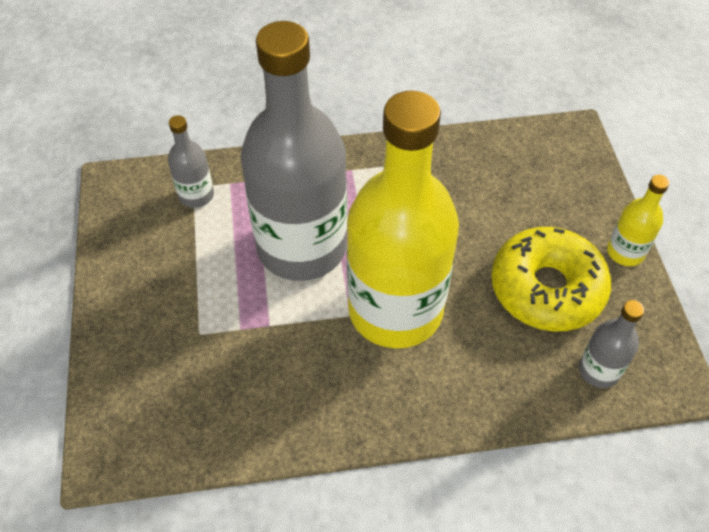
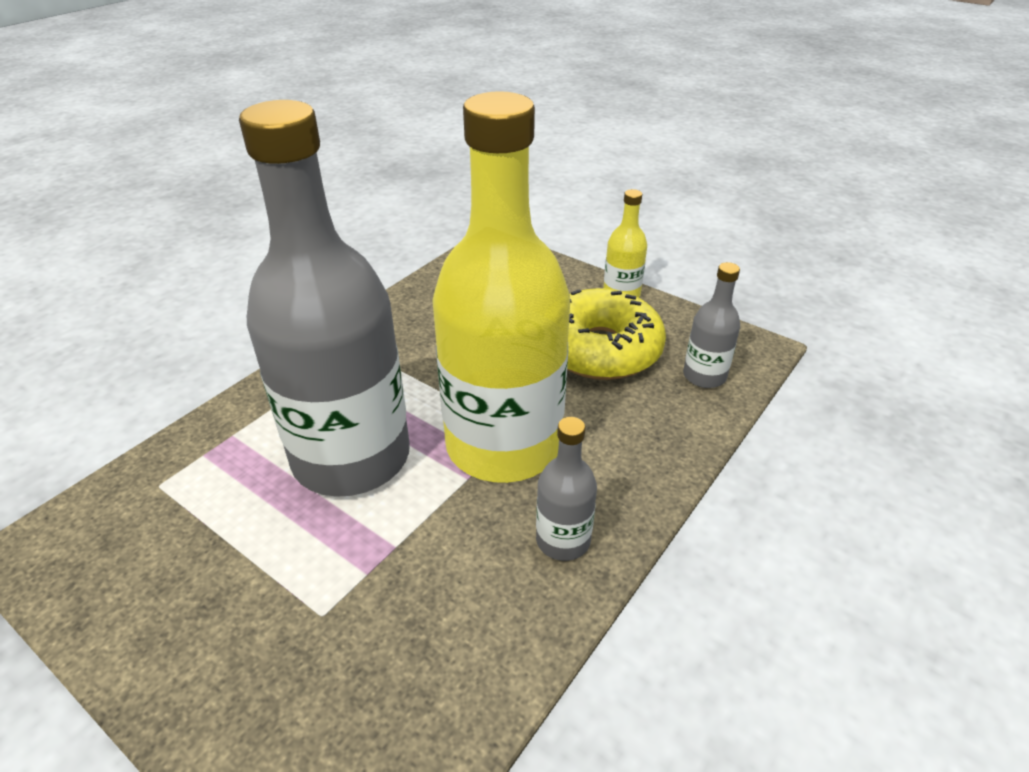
camera: 45 degrees left, 15 degrees down
(196, 195) = (170, 490): grey bottle -> grey bottle (563, 540)

